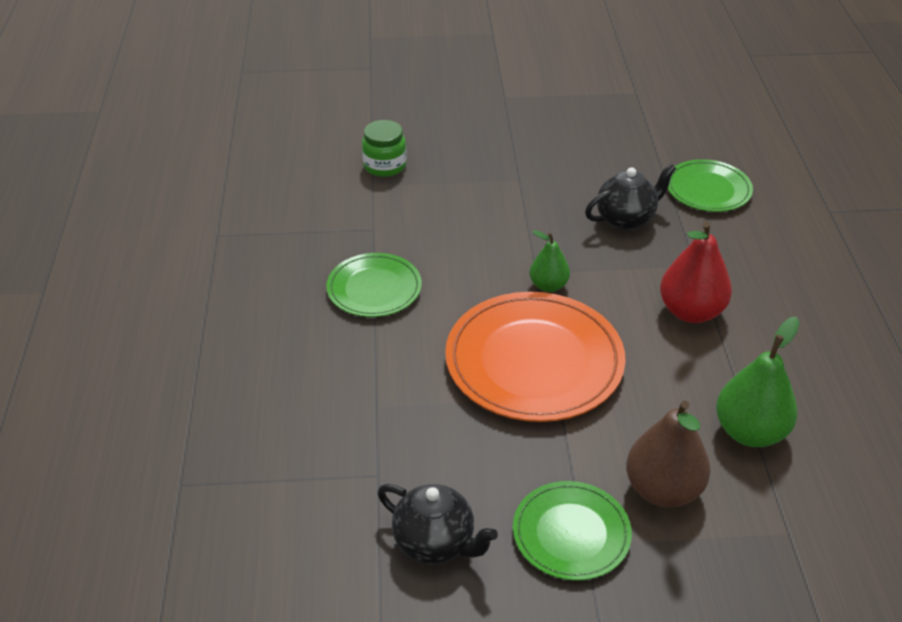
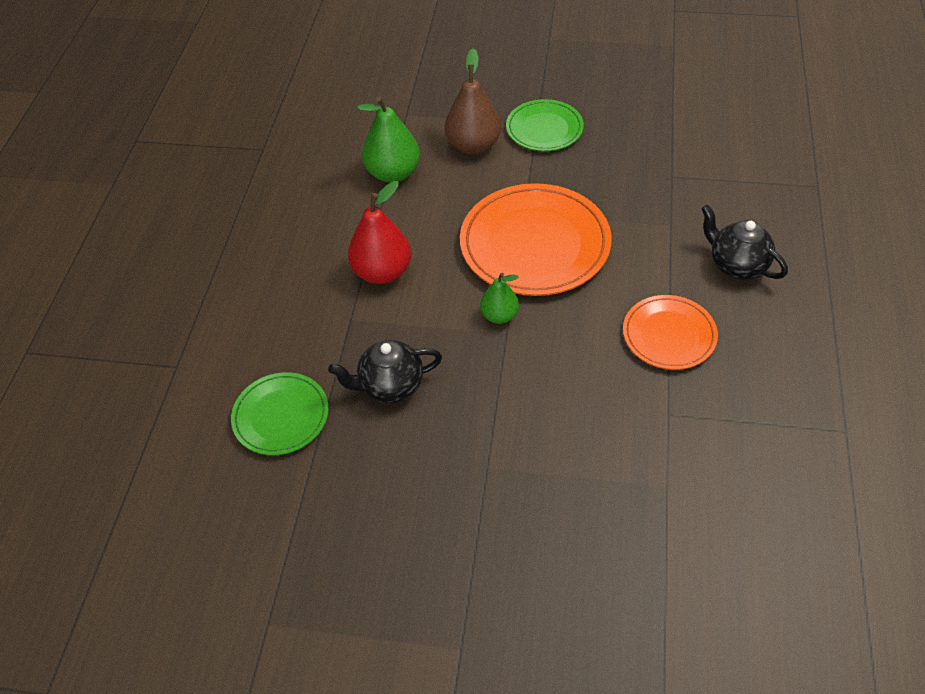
camera: 165 degrees left, 10 degrees up
(374, 289) = (669, 335): green plate -> orange plate
(385, 165) = (649, 519): green jar -> none
(435, 543) = (634, 133): black teapot -> black teapot (736, 265)

